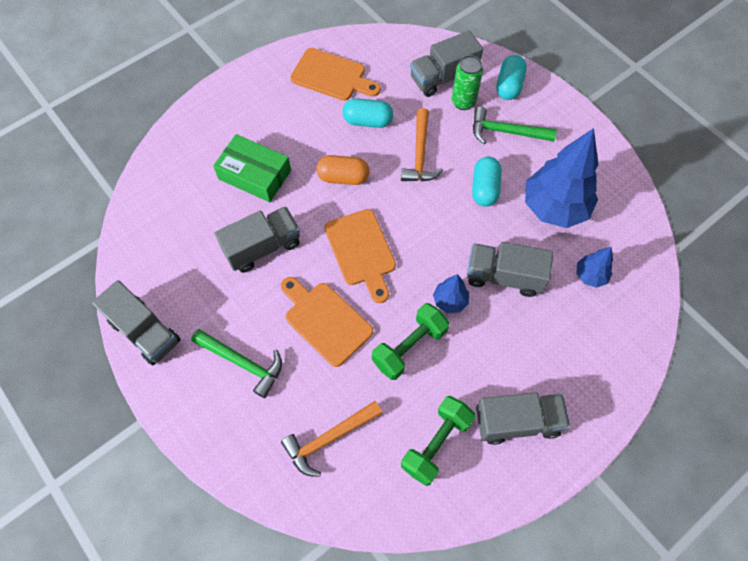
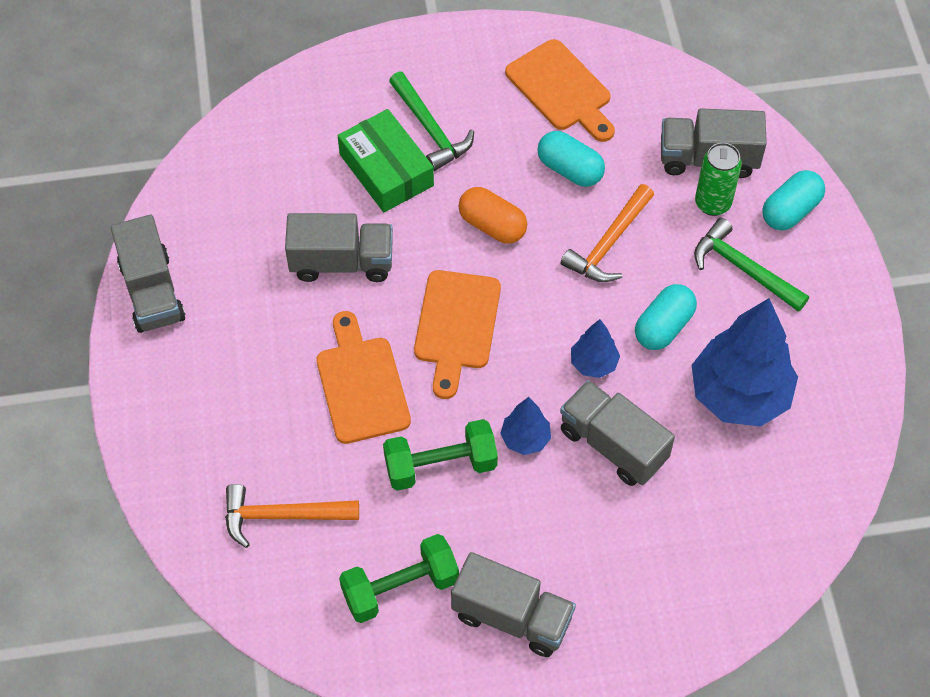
camera: 30 degrees right, 5 degrees down
(242, 362) = (238, 382): green hammer -> green hammer (430, 129)
(590, 275) = (725, 501): blue tree -> blue tree (593, 363)

